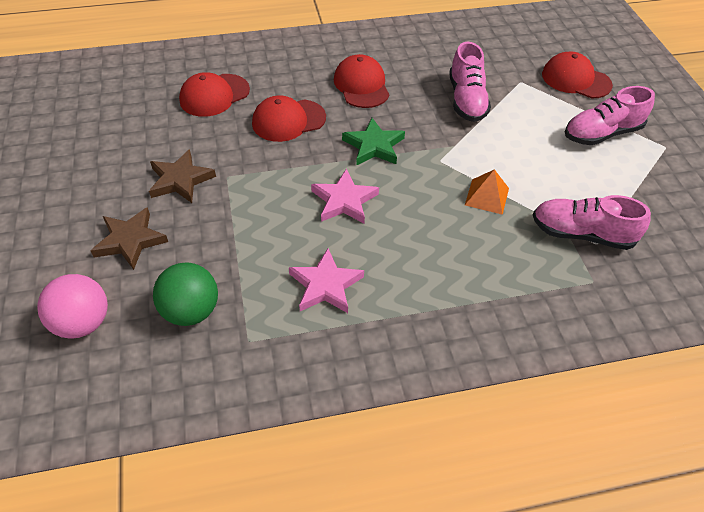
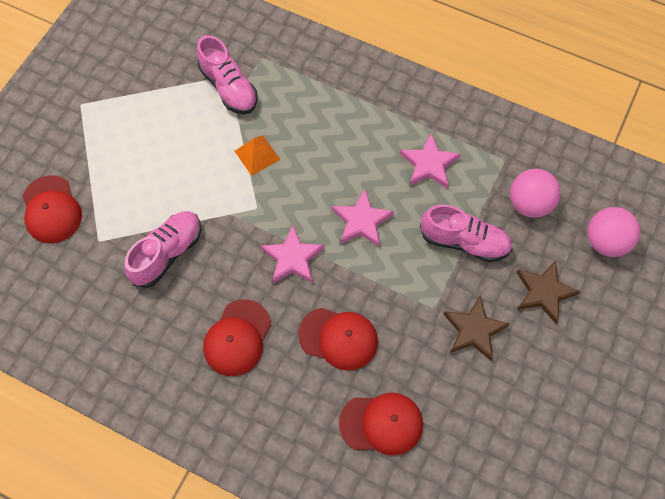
camera: 140 degrees left, 15 degrees up
(191, 311) = (529, 204): green ball -> pink ball
(374, 146) = (293, 258): green star -> pink star
(601, 133) = (108, 146): pink shoe -> pink shoe (464, 242)

